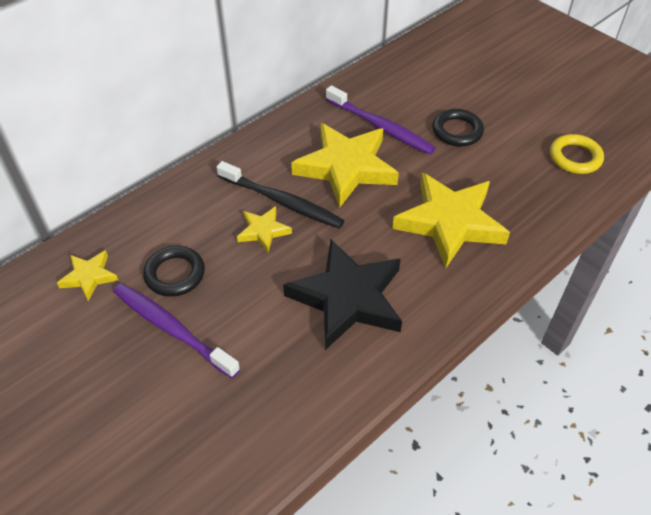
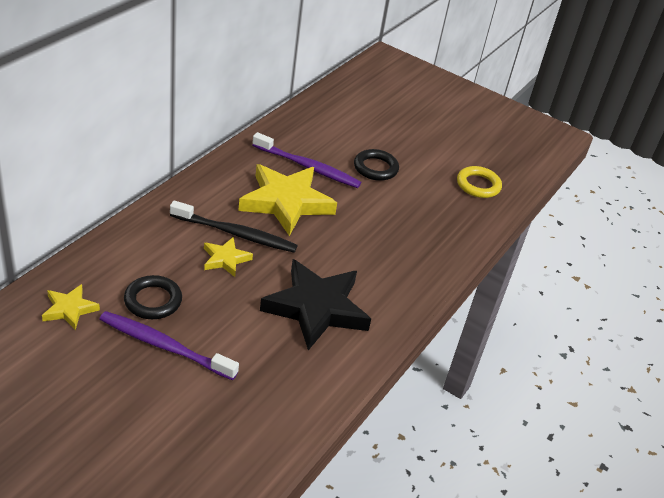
camera: 20 degrees left, 10 degrees down
(450, 222) = (388, 242): yellow star -> none

